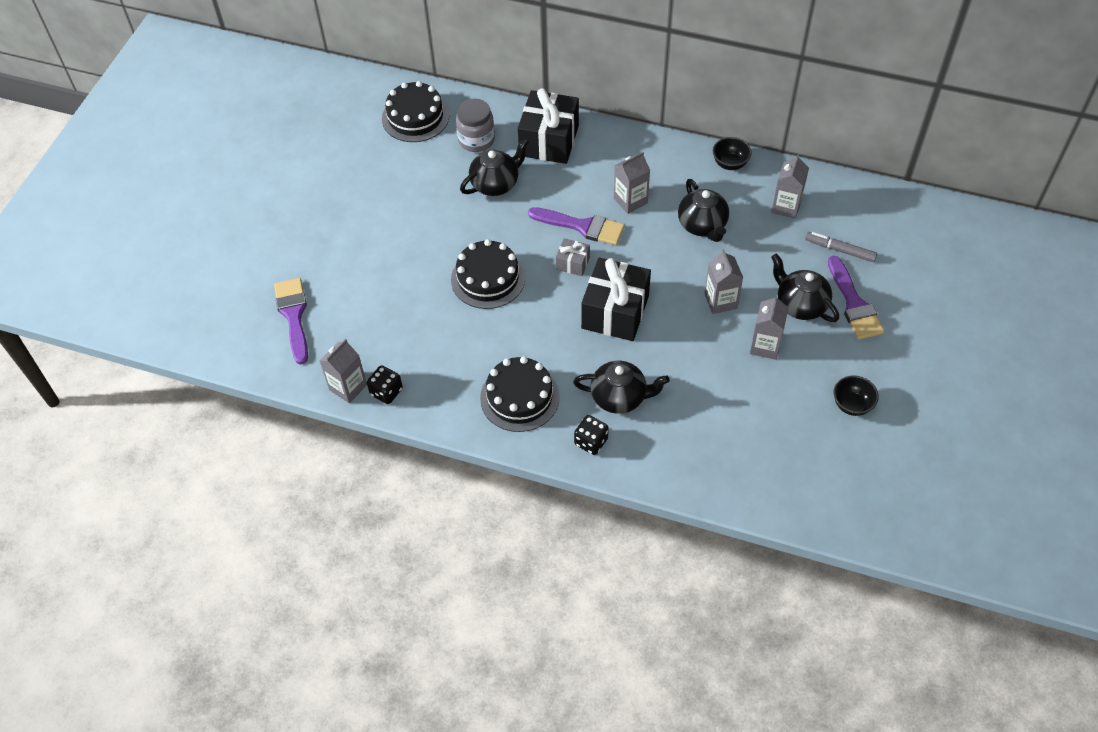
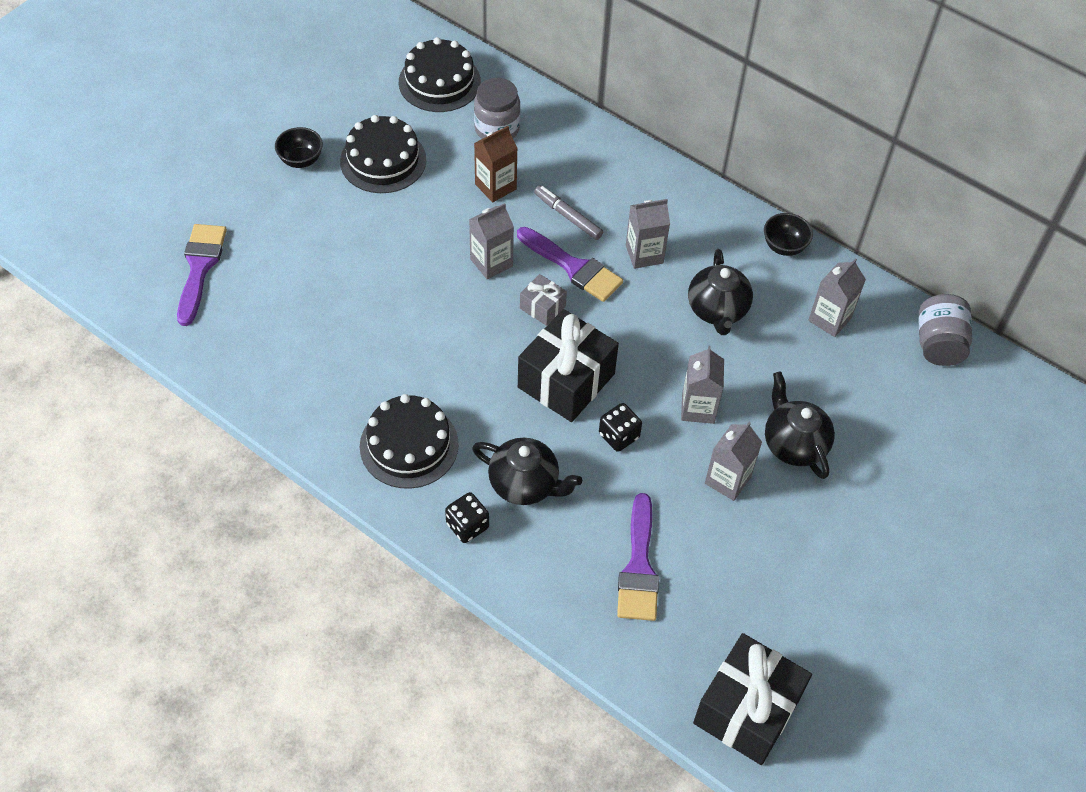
camera: 15 degrees right, 0 degrees up
(348, 387) = (221, 369): grey carton -> grey carton (491, 262)
(386, 392) = (261, 388): black dice -> black dice (619, 436)
(488, 278) = (436, 294): black cake -> black cake (383, 160)
(495, 184) = (495, 186): black teapot -> brown carton
(549, 141) = (580, 155): black gift -> black gift (747, 710)
(840, 250) = (873, 393): grey marker -> grey marker (568, 217)
(852, 405) = (802, 588): black bowl -> black bowl (301, 160)
(854, 304) = (861, 464): purple brush -> purple brush (639, 567)
(870, 200) = (938, 344): none -> grey jar

